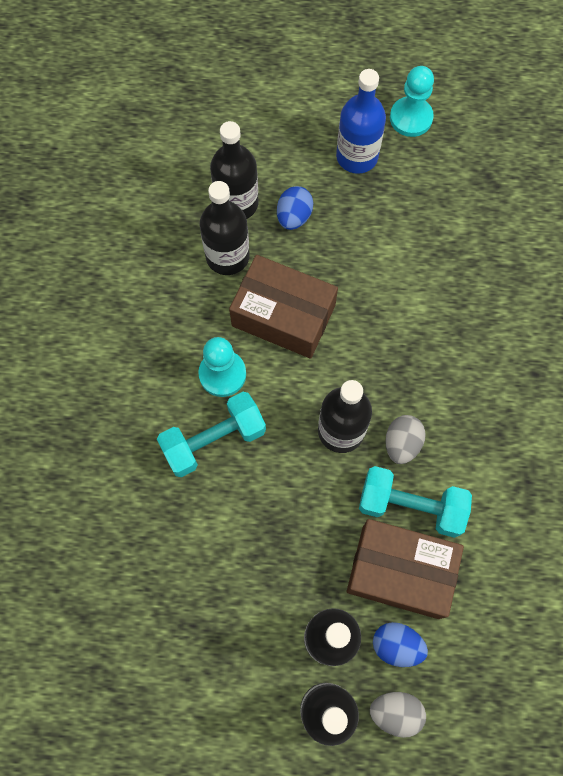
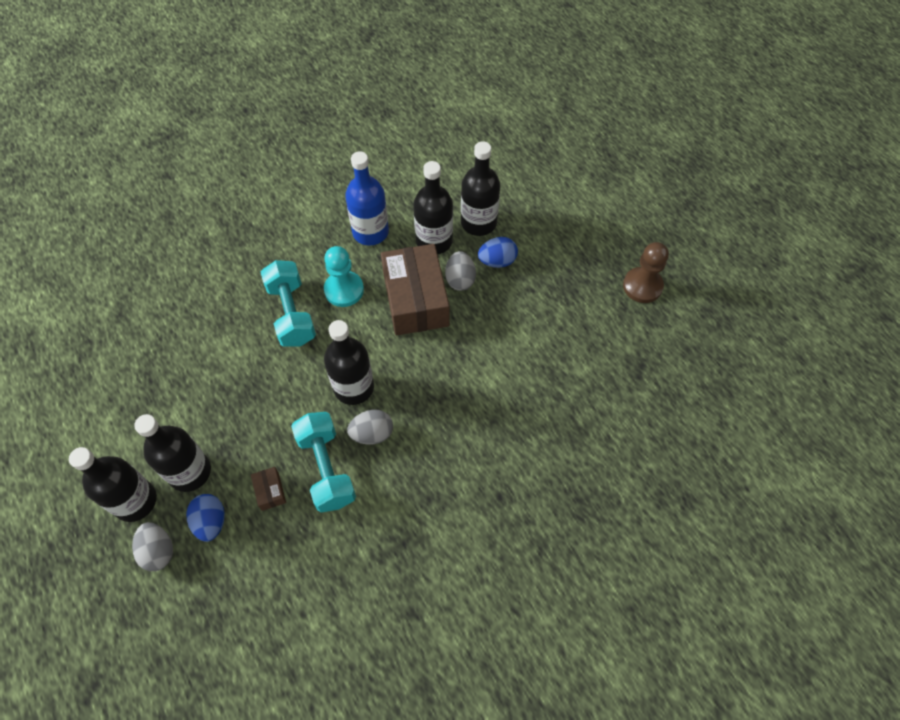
camera: 55 degrees right, 10 degrees down
(214, 440) = (292, 313): turquoise dumbbell -> turquoise dumbbell turned 45 degrees clockwise
(290, 262) = (460, 279): none -> grey egg
(357, 156) = (579, 271): blue bottle -> blue bottle (370, 232)
(400, 571) = (270, 491): brown box -> brown box, size x0.40
(411, 118) = (642, 286): turquoise pawn -> brown pawn

